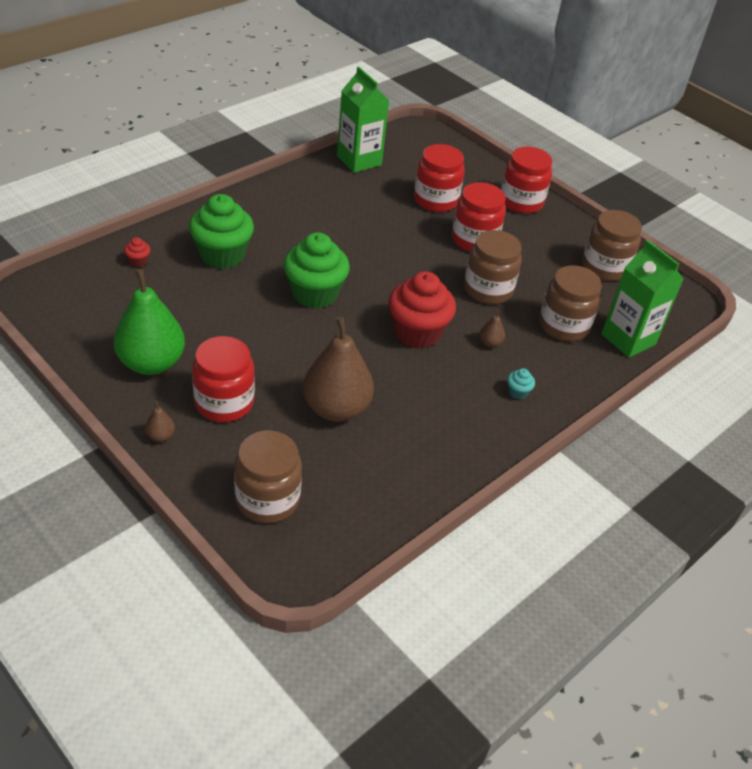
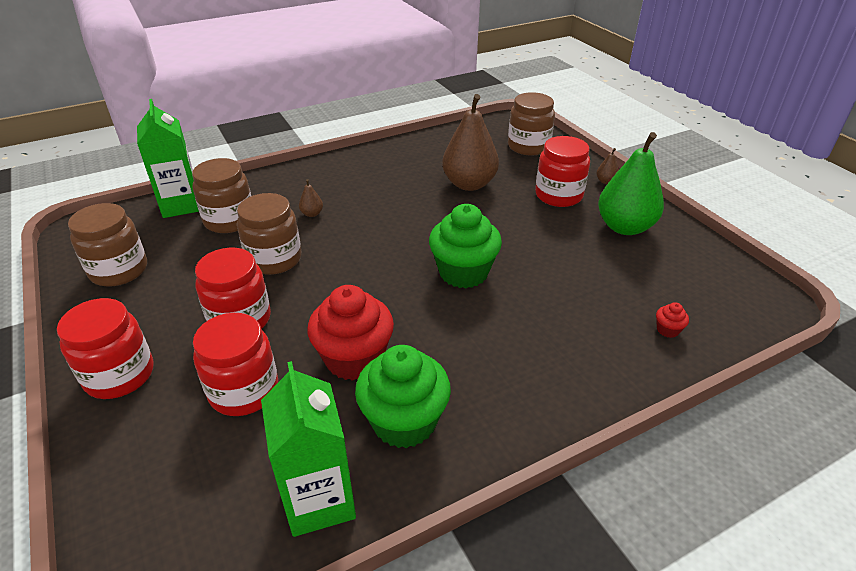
camera: 160 degrees left, 5 degrees down
(222, 255) = (565, 328): green cupcake -> green cupcake (404, 422)
(417, 332) = (374, 228): red cupcake -> red cupcake (354, 359)
(518, 392) = (317, 180): turquoise cupcake -> none

